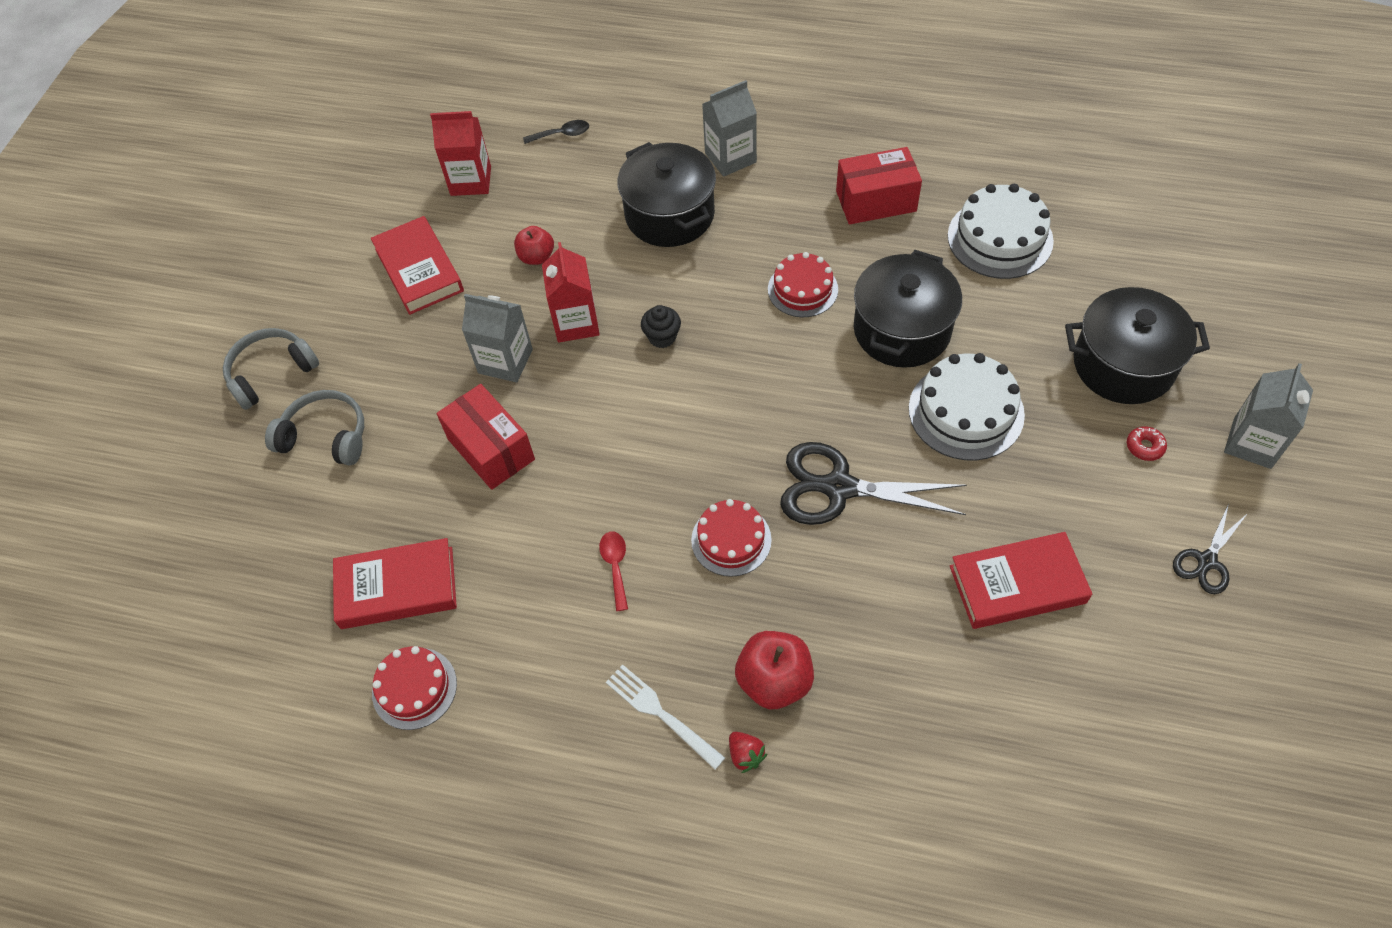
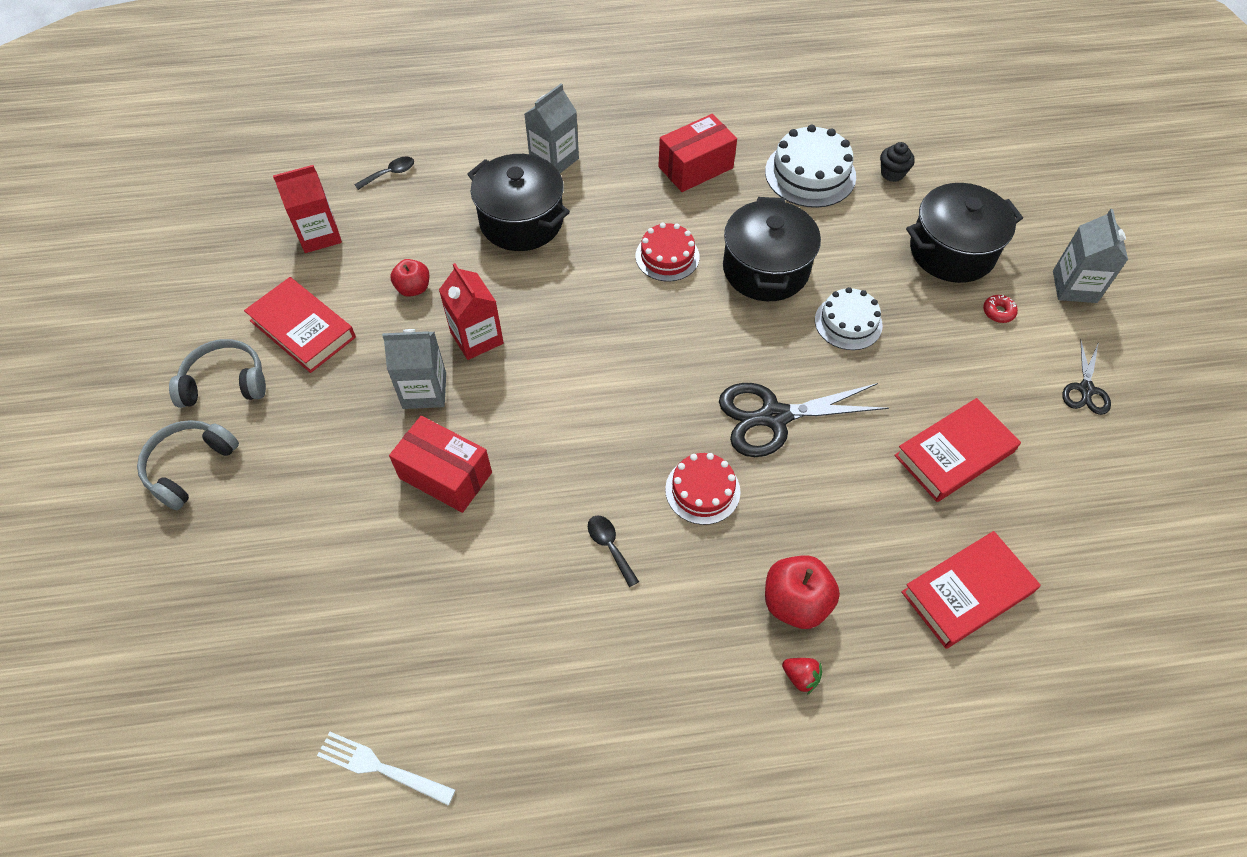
camera: 25 degrees left, 0 degrees up
(326, 436) = (273, 511): grey headphones -> grey headphones (225, 383)
(397, 588) = (409, 634): red book -> red book (967, 592)
(414, 688) = (467, 725): red cake -> none
(615, 566) = (610, 546): red spoon -> black spoon
(661, 714) = (710, 667): white fork -> white fork (381, 768)
(662, 337) = (562, 329): black cupcake -> black cupcake (892, 173)
(966, 411) = (848, 322): white cake -> white cake, size x0.67

